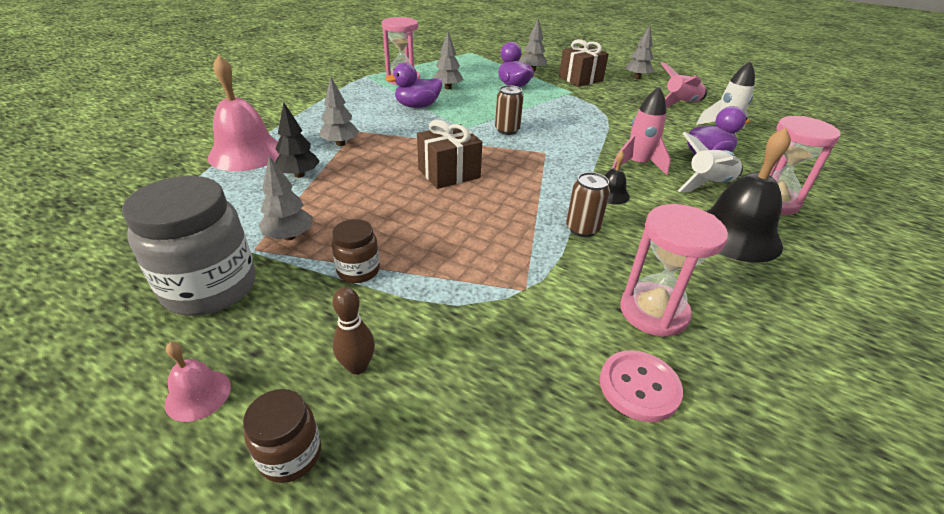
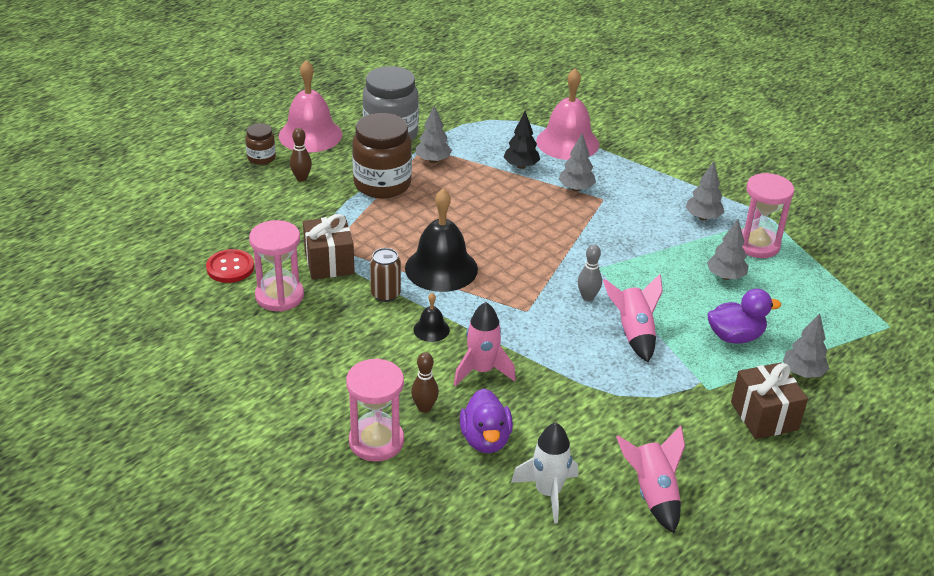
camera: 105 degrees right, 0 degrees up
(198, 395) = (310, 135): pink bell -> pink bell, size x2.14
(358, 270) = (382, 184): brown jar -> brown jar, size x1.99
(417, 106) = (665, 244): purple duck -> none
(449, 173) = (501, 241): brown gift -> brown gift (329, 262)
(507, 130) = (588, 297): brown can -> grey bowling pin
(537, 113) = (633, 333): none -> pink rocket
(637, 77) = (774, 490): grey tree -> grey tree (703, 217)
(639, 387) = (230, 268): pink button -> red button
(708, 184) = (424, 408): white rocket -> brown bowling pin
(735, 235) = (338, 383): black bell -> black bell (441, 268)

